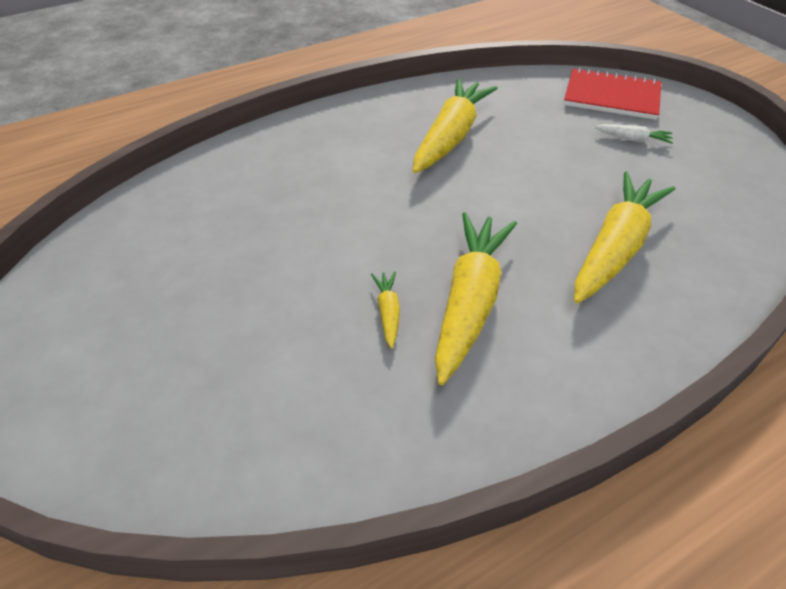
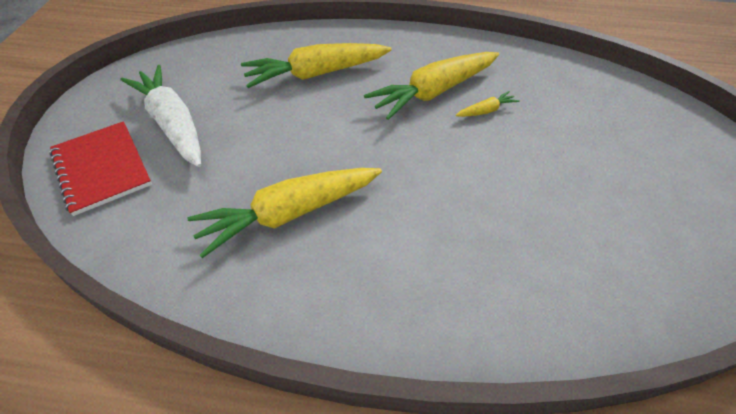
camera: 140 degrees left, 5 degrees up
(388, 312) = (486, 111): yellow carrot -> yellow carrot turned 150 degrees counterclockwise
(633, 139) = (172, 124): white carrot -> white carrot, size x2.31

